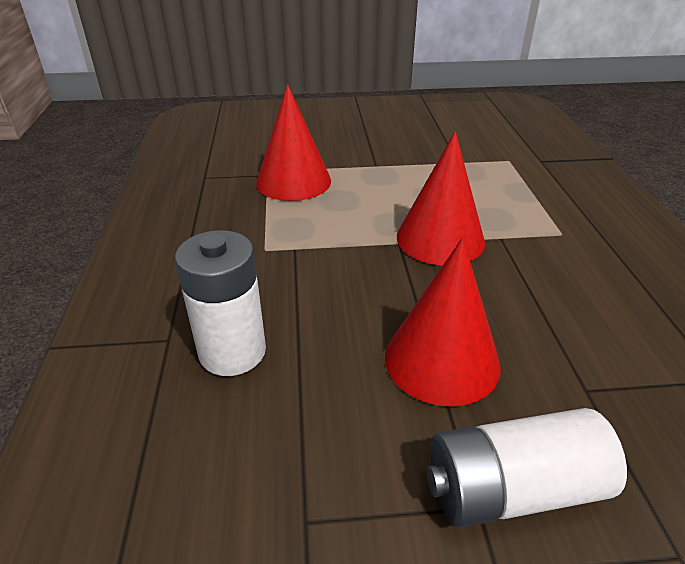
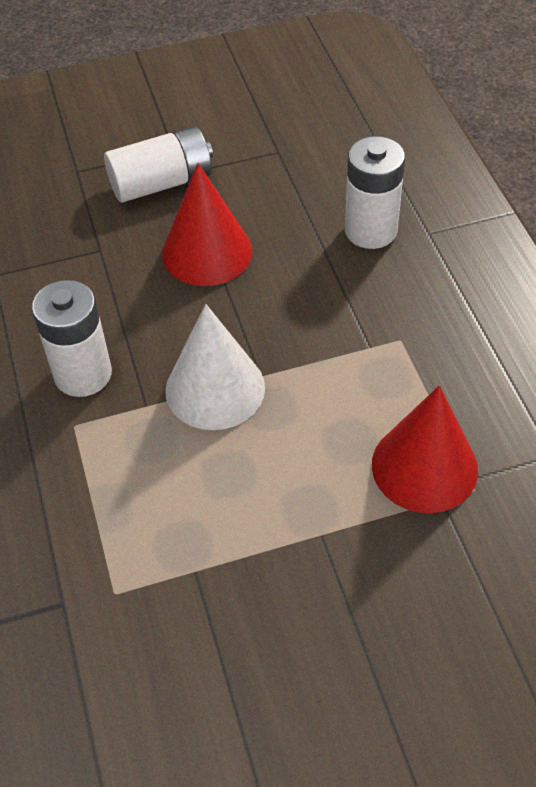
camera: 170 degrees right, 15 degrees up
(440, 239) = (215, 388): red cone -> white cone
(565, 264) = (83, 374): none -> white battery

